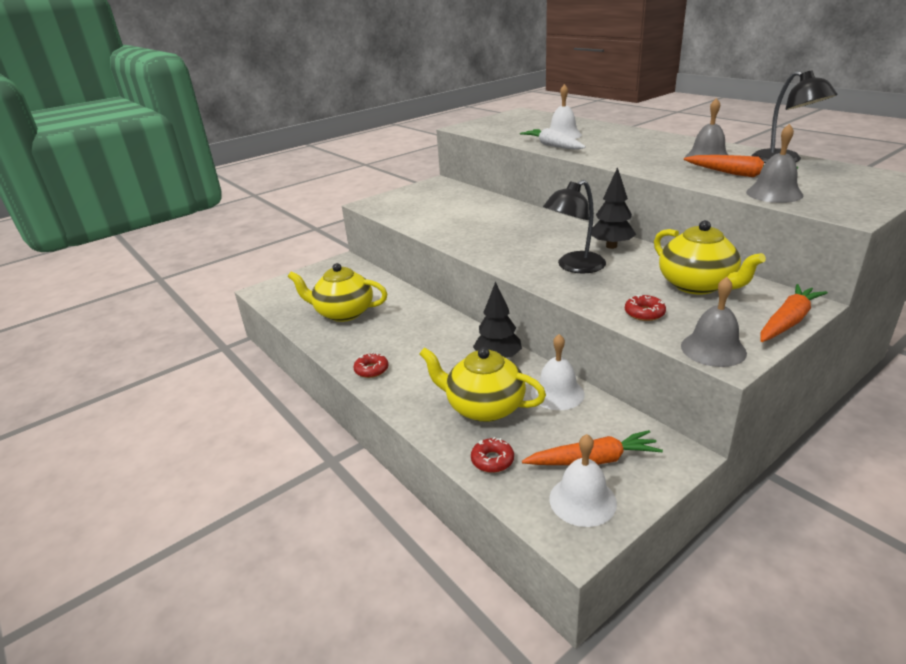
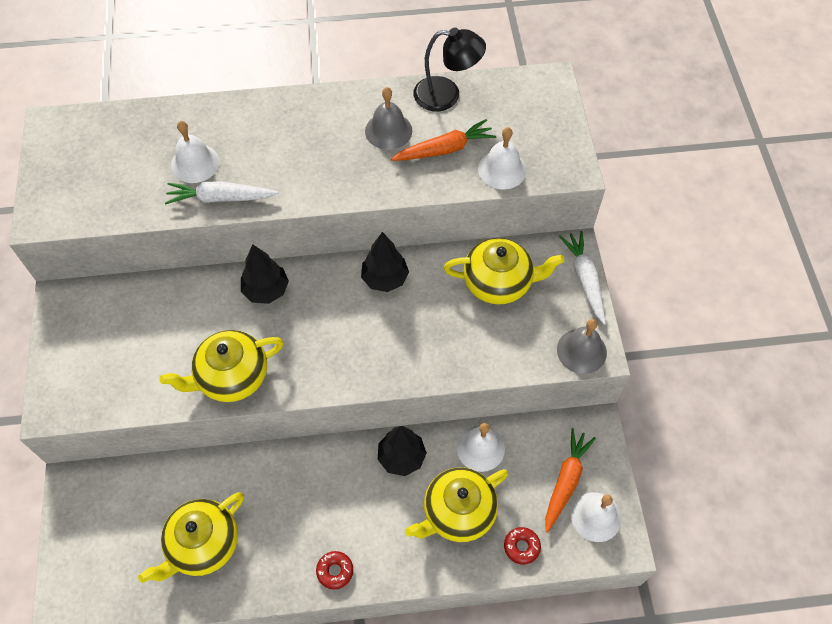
camera: 60 degrees left, 30 degrees up
(454, 233) = (231, 376): none -> yellow teapot
(532, 219) = (266, 290): none -> black tree
(574, 267) = (396, 335): black lamp -> none
(644, 313) = (507, 350): red donut -> none
(774, 193) = (502, 169): grey bell -> white bell
(788, 321) = (585, 279): orange carrot -> white carrot

